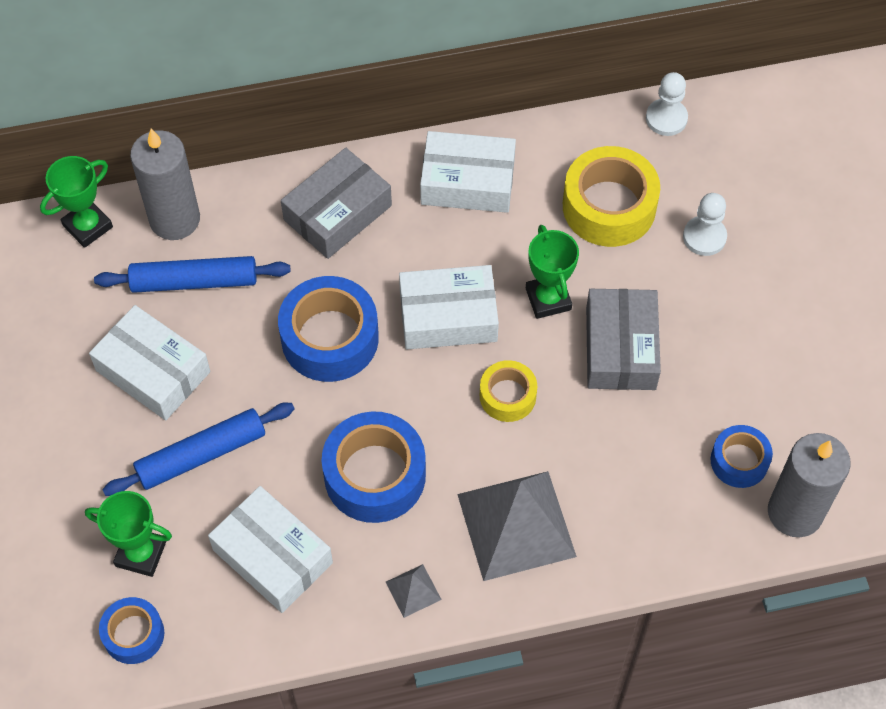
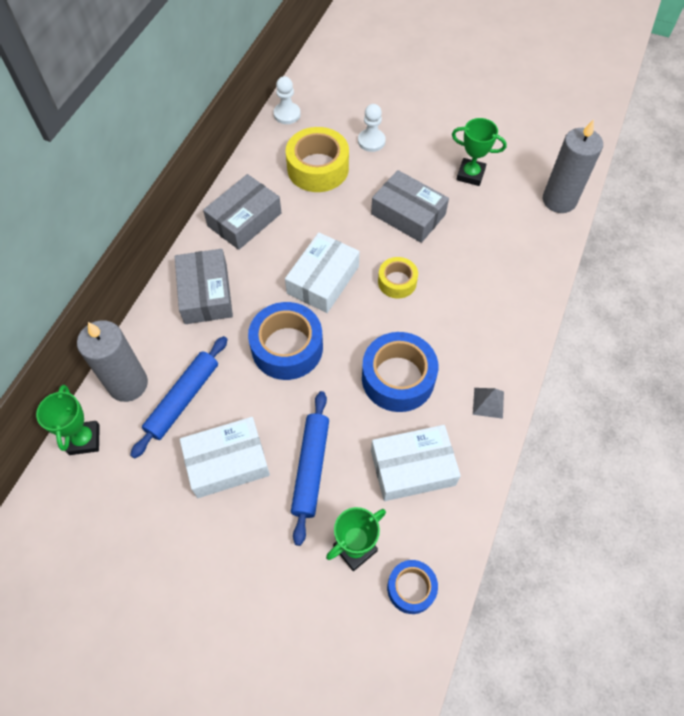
camera: 55 degrees left, 0 degrees up
(467, 182) = (244, 219): white box -> grey box
(516, 525) = (481, 326): grey pyramid -> none
(548, 299) = (351, 227): green trophy -> green trophy (470, 174)
(739, 461) = (513, 205): blue tape -> none

